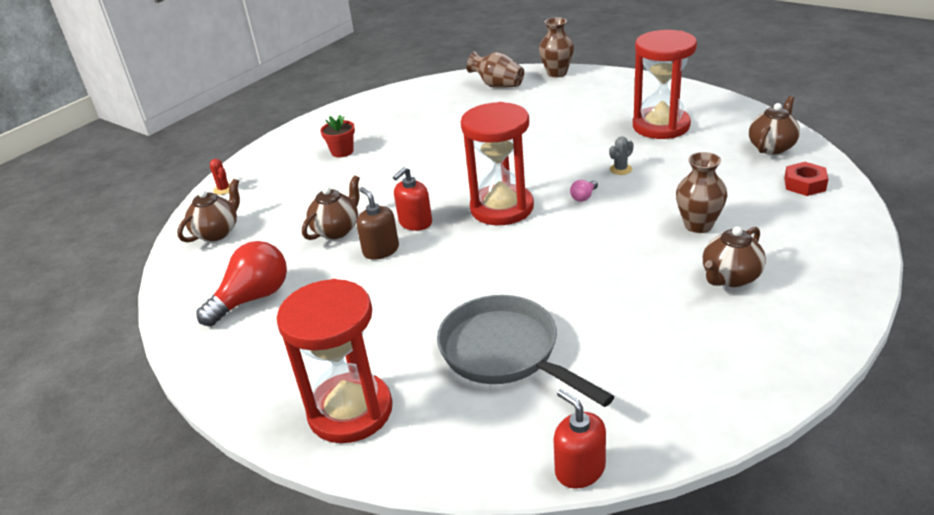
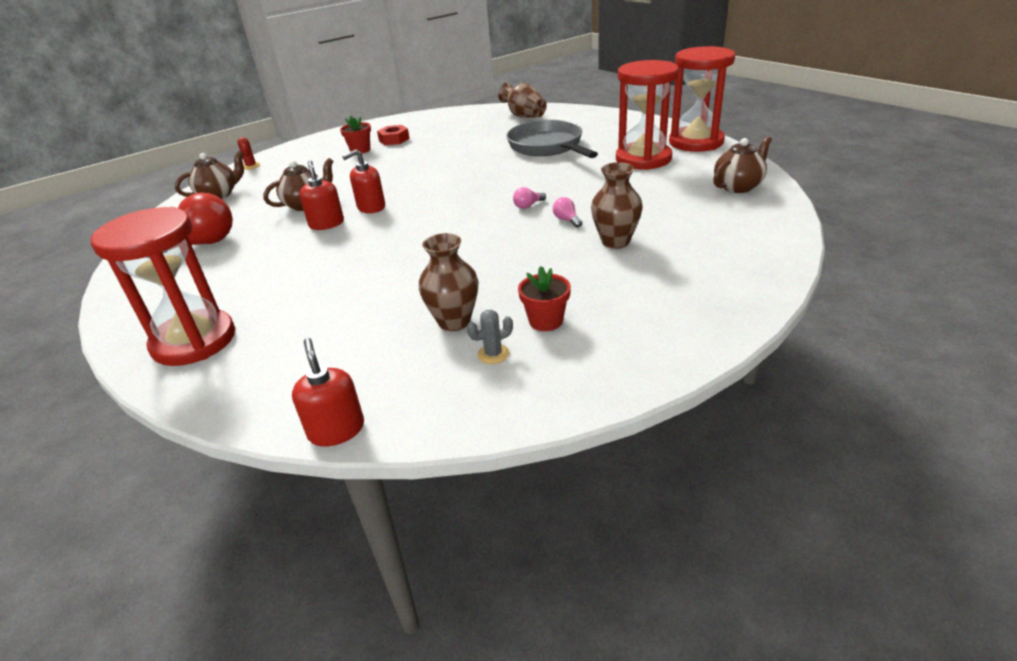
camera: 15 degrees right, 0 degrees up
(381, 250) = (326, 224): brown soap dispenser -> red soap dispenser
(502, 208) = (450, 205): red hourglass -> red hourglass (696, 142)
(505, 352) = (356, 318): grey pan -> grey pan (547, 147)
(557, 73) = (582, 111): brown vase -> brown vase (454, 321)
(620, 169) = (579, 188): grey cactus -> grey cactus (493, 354)
(634, 208) = (567, 220): none -> pink light bulb
(692, 321) = (546, 321): none -> red flower pot
(730, 277) = (612, 290): brown teapot -> none
(804, 184) = (748, 221): red nut -> red nut (394, 140)

